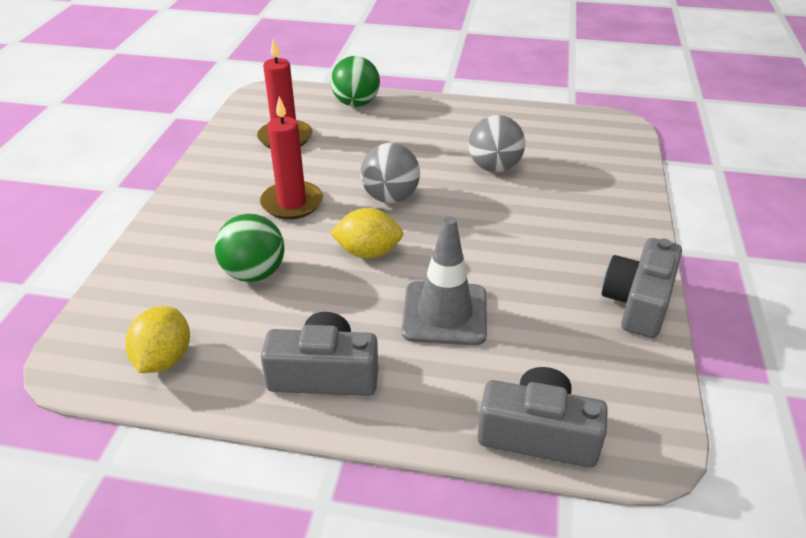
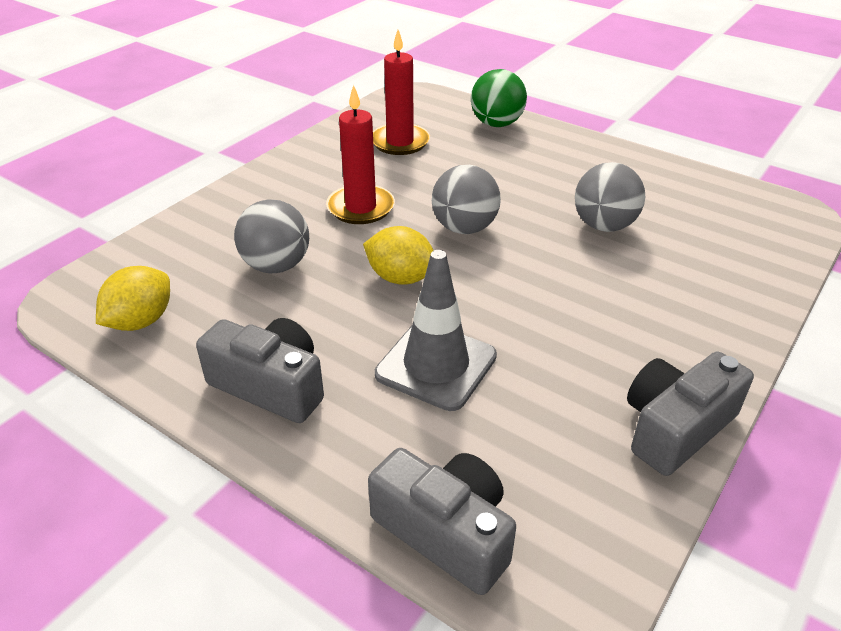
camera: 25 degrees right, 0 degrees up
(254, 273) = (276, 266): green ball -> grey ball

